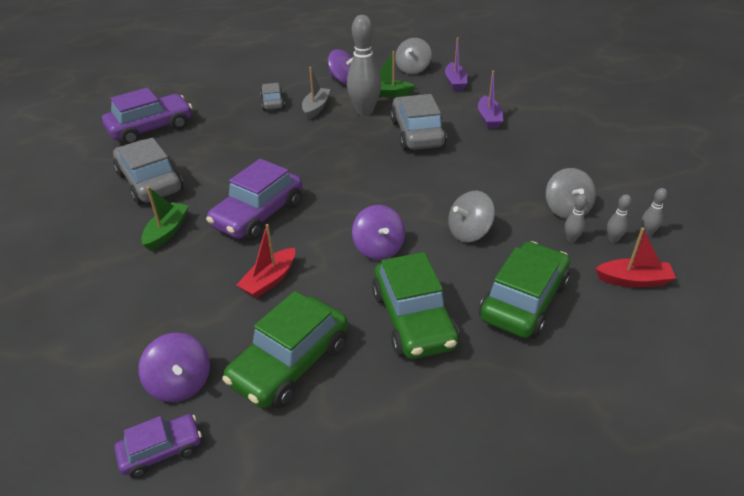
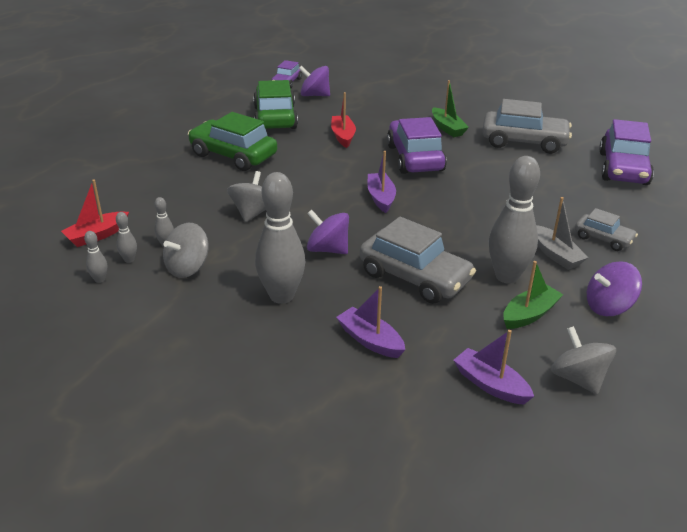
camera: 135 degrees right, 5 degrees down
(350, 193) = (381, 198): none -> purple boat
(378, 248) = (304, 176): purple spinning top -> purple spinning top (328, 249)
(515, 160) = (281, 296): none -> grey bowling pin
(523, 301) = (172, 190): green car -> none
(566, 209) = (187, 267): grey spinning top -> grey spinning top turned 90 degrees counterclockwise

